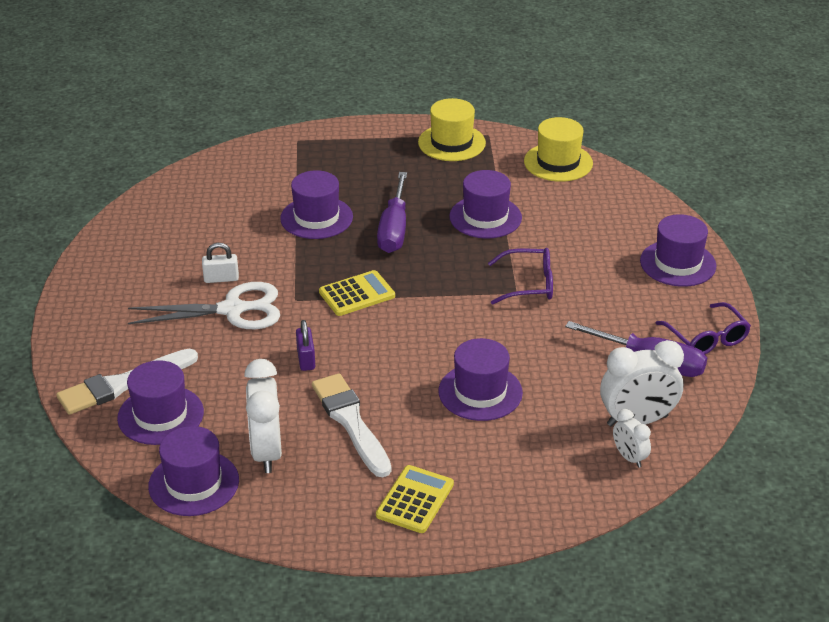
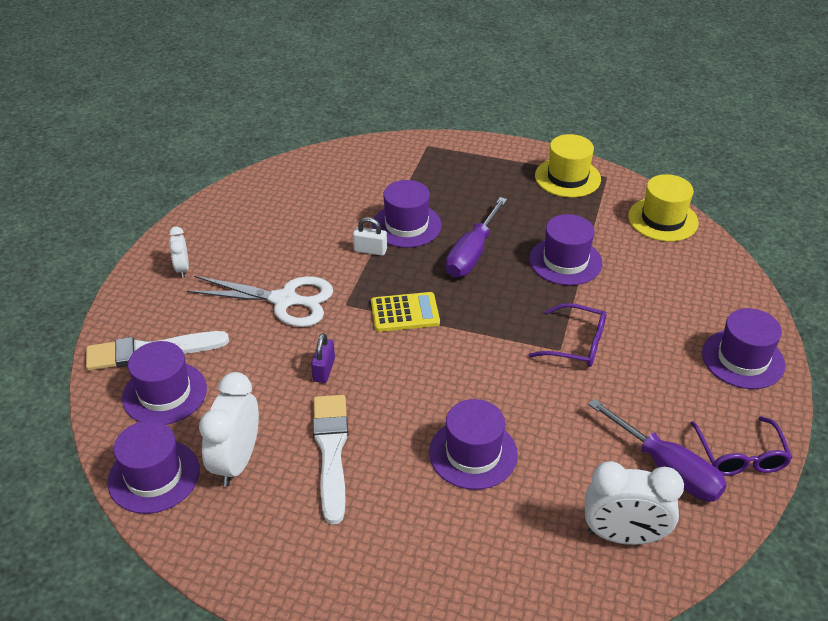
camera: 20 degrees right, 5 degrees up
(221, 278) = (291, 266): white padlock -> white padlock (370, 250)
(415, 500) = (349, 561): yellow calculator -> none
(629, 457) = (595, 579): white clock -> white clock (182, 269)

